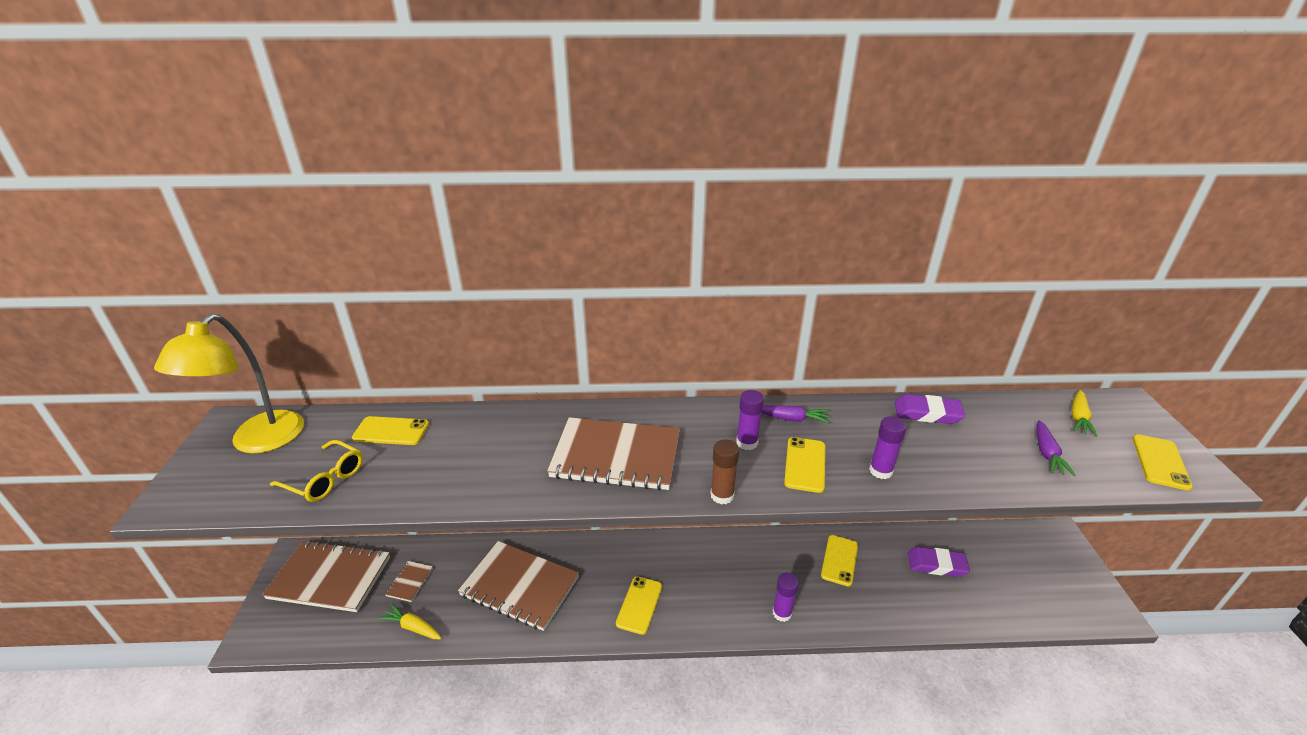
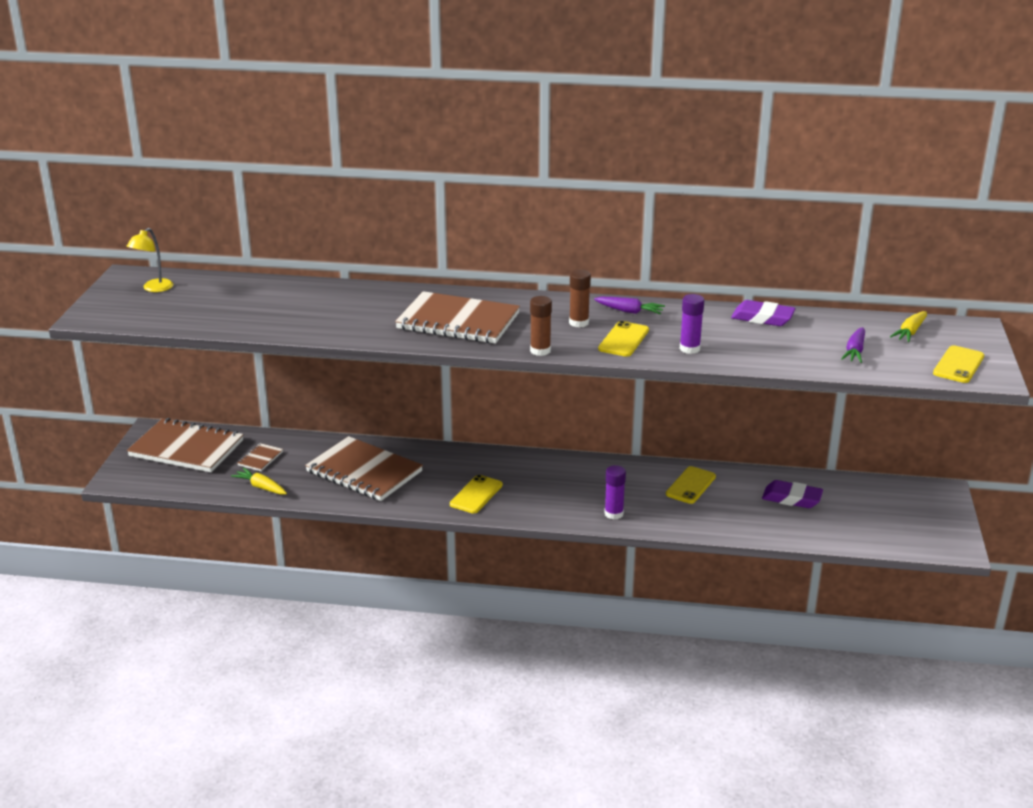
camera: 10 degrees right, 5 degrees down
(258, 441) = (154, 288): yellow lamp -> yellow lamp, size x0.51
(325, 479) = (211, 315): yellow glasses -> none
(391, 431) = (266, 291): yellow phone -> none
(747, 443) = (579, 323): purple glue stick -> brown glue stick

